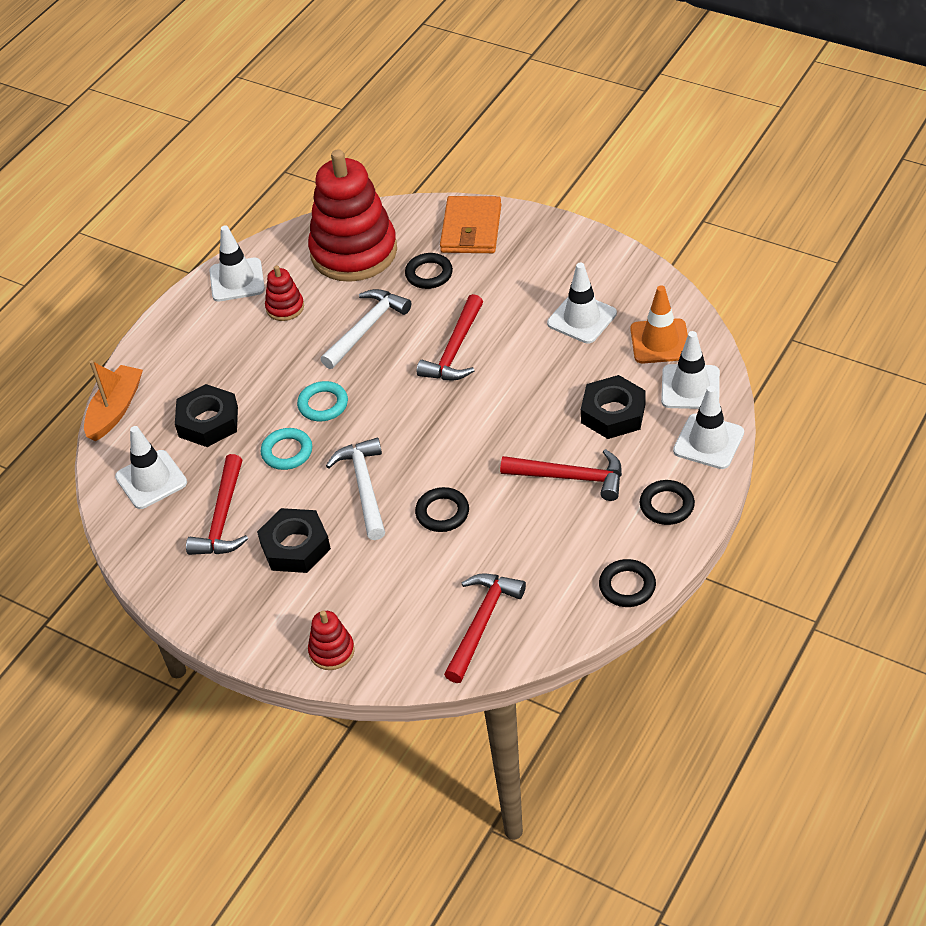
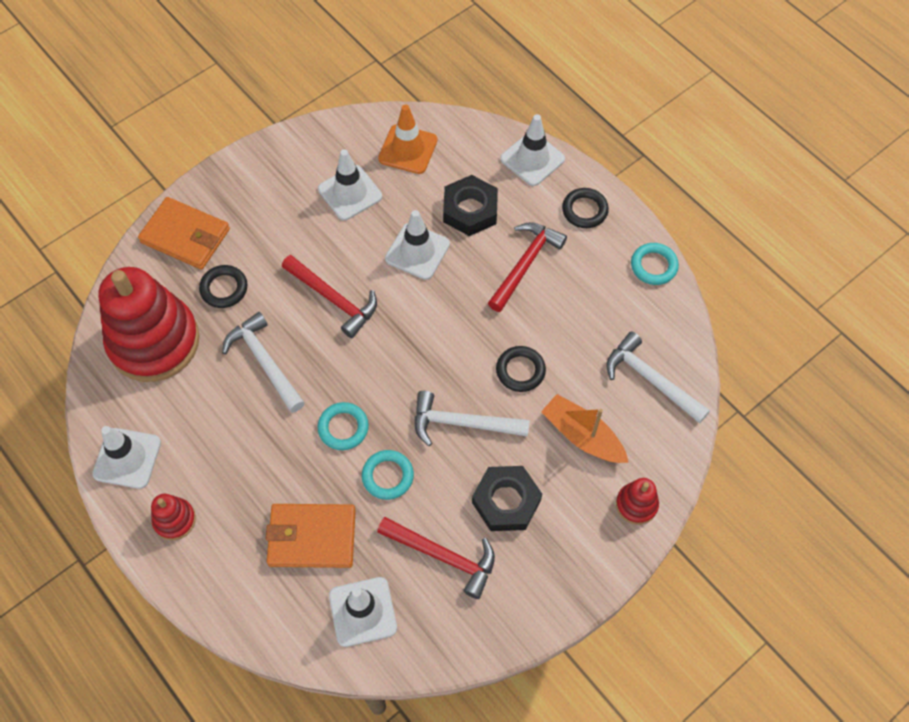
camera: 75 degrees left, 15 degrees up
(115, 410) = (247, 625): orange boat -> orange boat (582, 436)
(208, 421) = (312, 537): black nut -> orange wallet
(285, 307) = (194, 424): red stacking toy -> red stacking toy (174, 520)
(482, 623) = (650, 380): red hammer -> white hammer
(627, 586) = (653, 266): black ring -> turquoise ring
(690, 387) = (469, 148): white traffic cone -> white traffic cone (417, 251)

